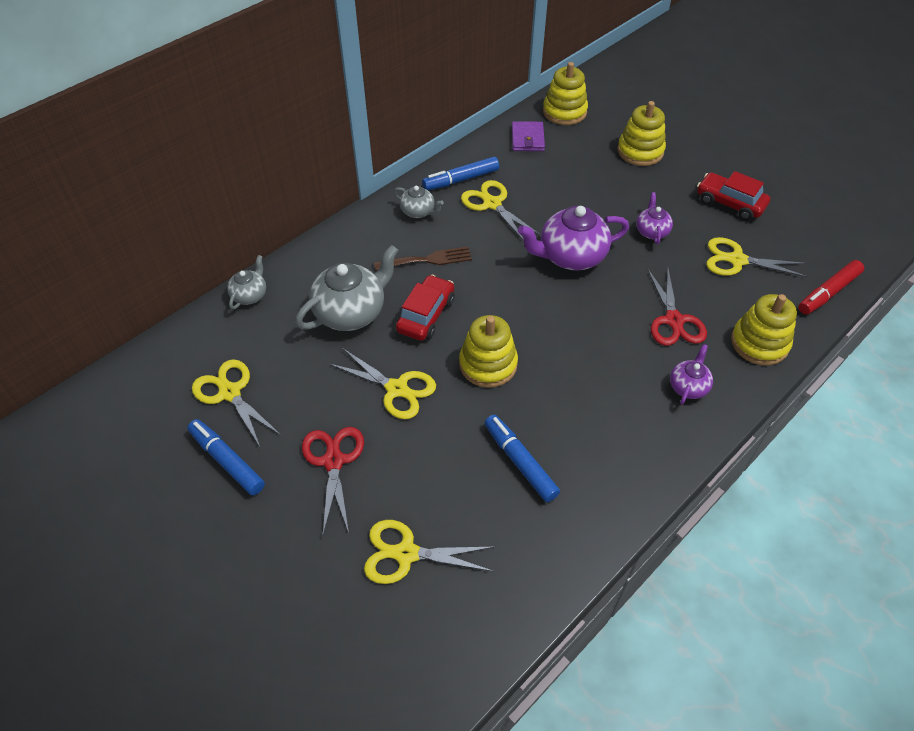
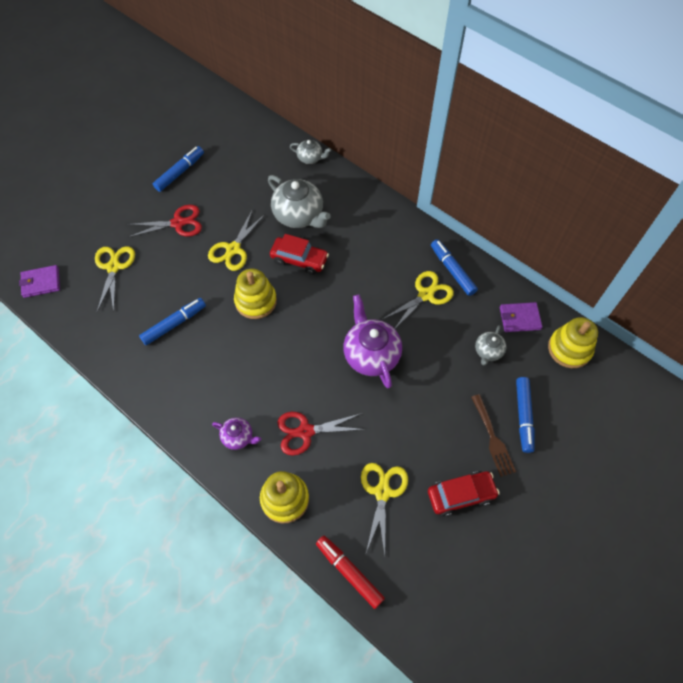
camera: 85 degrees right, 10 degrees up
(230, 393) = (229, 164): yellow scissors -> none
(418, 212) = (408, 244): grey teapot -> grey teapot (488, 351)
(424, 676) = (41, 282): none -> purple wallet
(428, 260) = (355, 256): brown fork -> brown fork (493, 438)
(640, 151) = (523, 416): yellow stacking toy -> blue marker
(651, 231) = (410, 420): purple teapot -> none
(729, 203) = (461, 495): red car -> red car turned 45 degrees clockwise

